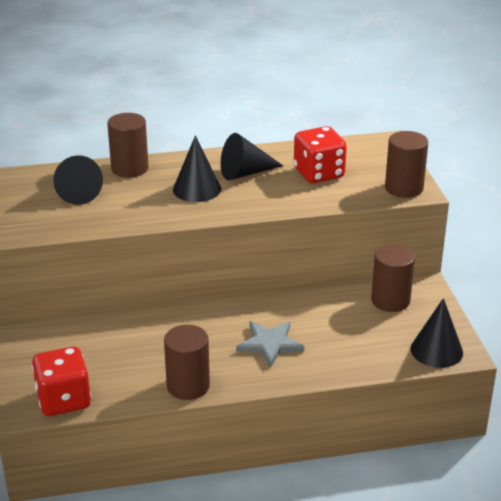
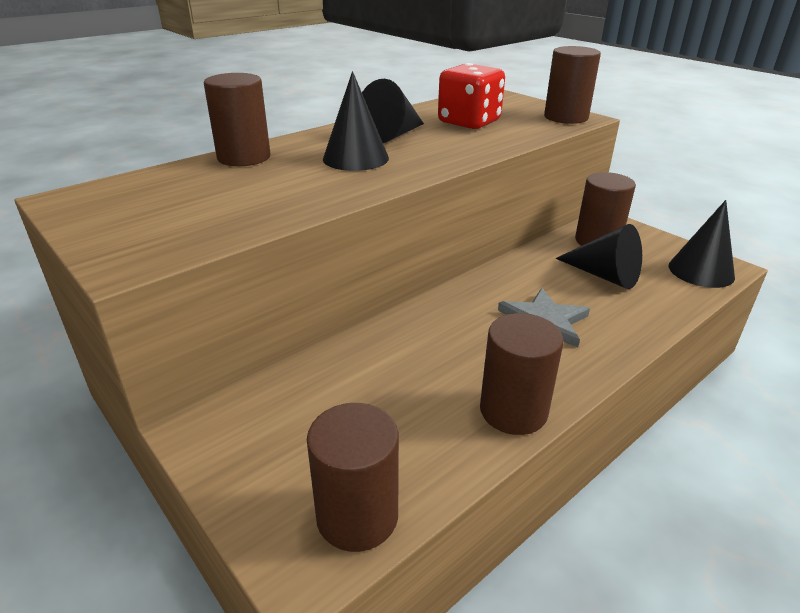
camera: 30 degrees left, 0 degrees up
(63, 400) = (357, 516): red dice -> brown cylinder
(77, 192) = (193, 193): black cone -> black cone (604, 275)

